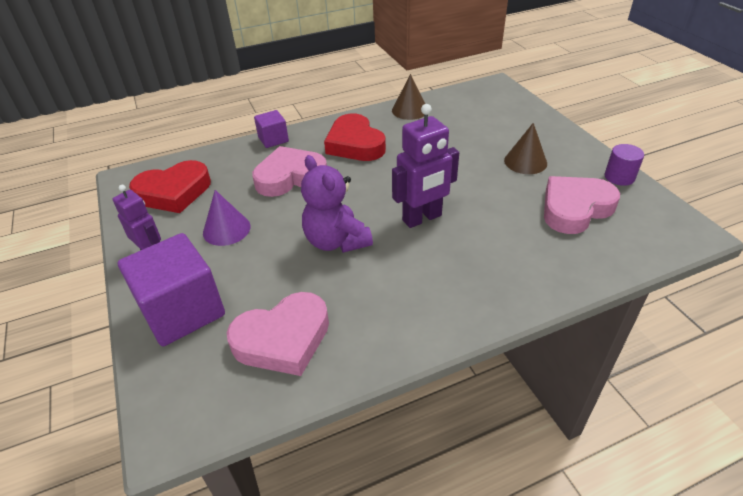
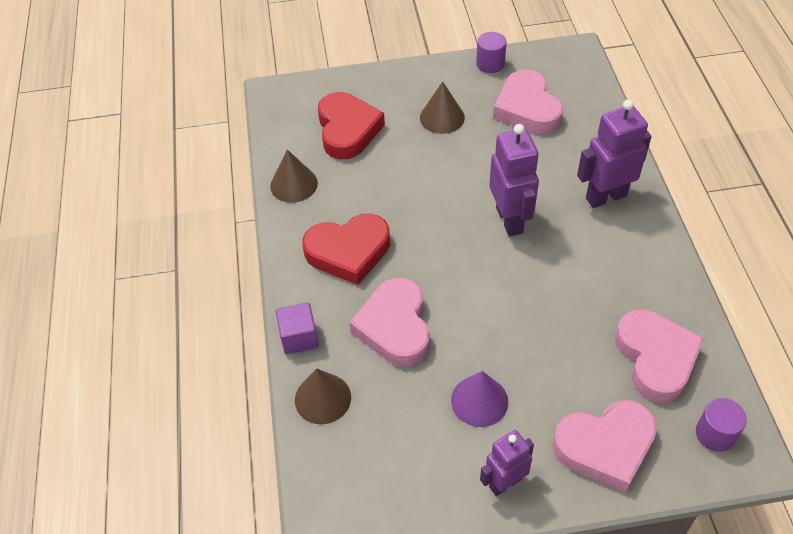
camera: 75 degrees left, 10 degrees up
(174, 192) = (383, 461): red heart -> red heart (347, 130)
(182, 311) = (605, 447): purple cube -> pink heart
(195, 397) = (715, 434): none -> purple cylinder
(224, 158) = (323, 398): none -> brown cone
(336, 241) = (527, 297): purple teddy bear -> none
(484, 279) = (606, 197): none -> purple robot

